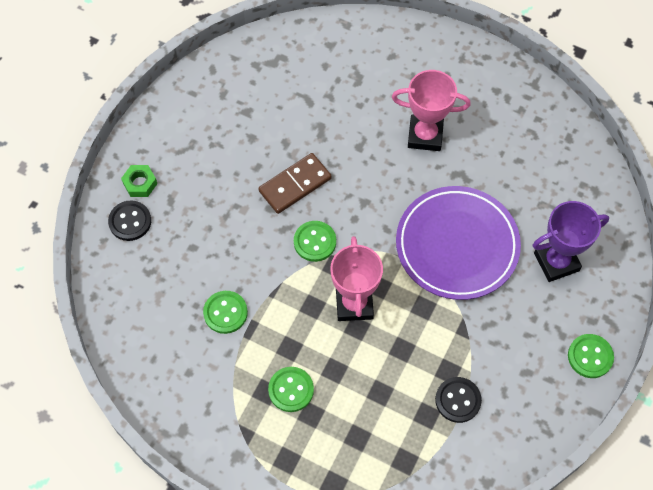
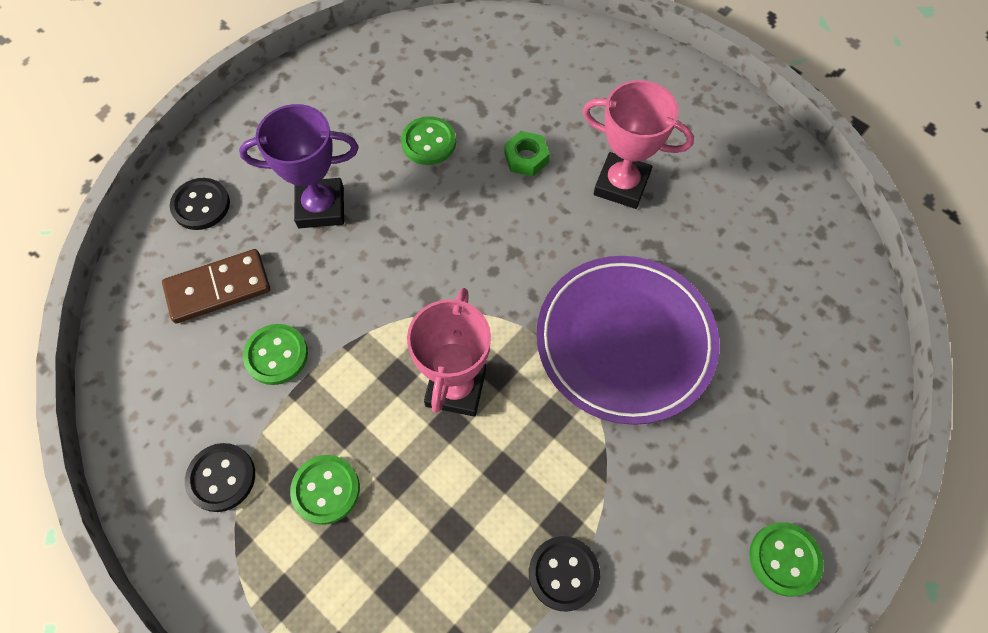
camera: 15 degrees right, 0 degrees up
(140, 183) = (233, 161): green nut -> green nut (526, 158)
(219, 400) = (221, 478): none -> black button
(295, 185) = (428, 208): brown domino -> brown domino (218, 288)
(315, 242) = (429, 289): green button -> green button (428, 142)
(556, 262) = (764, 400): purple trophy -> purple trophy (321, 207)

